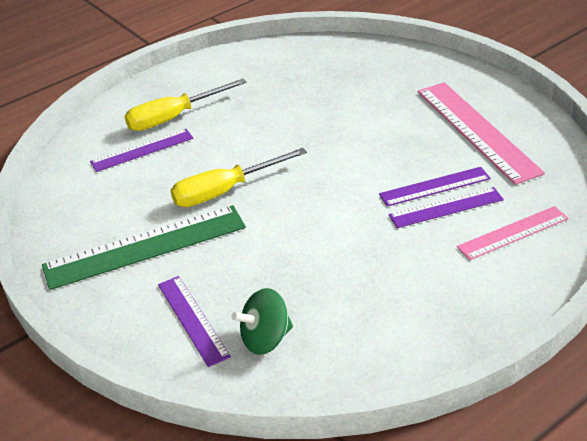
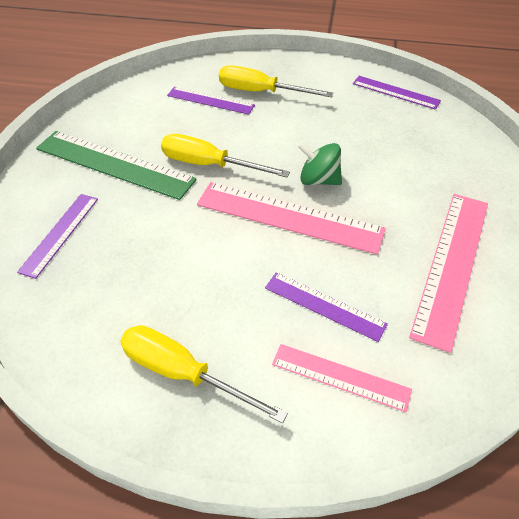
camera: 45 degrees right, 10 degrees up
(265, 339) = (69, 286): green spinning top -> green spinning top (319, 180)
(340, 179) = (289, 217): none -> pink ruler
(429, 310) = (183, 373): none -> yellow screwdriver
(434, 186) = (343, 281): purple ruler -> purple ruler (395, 92)

